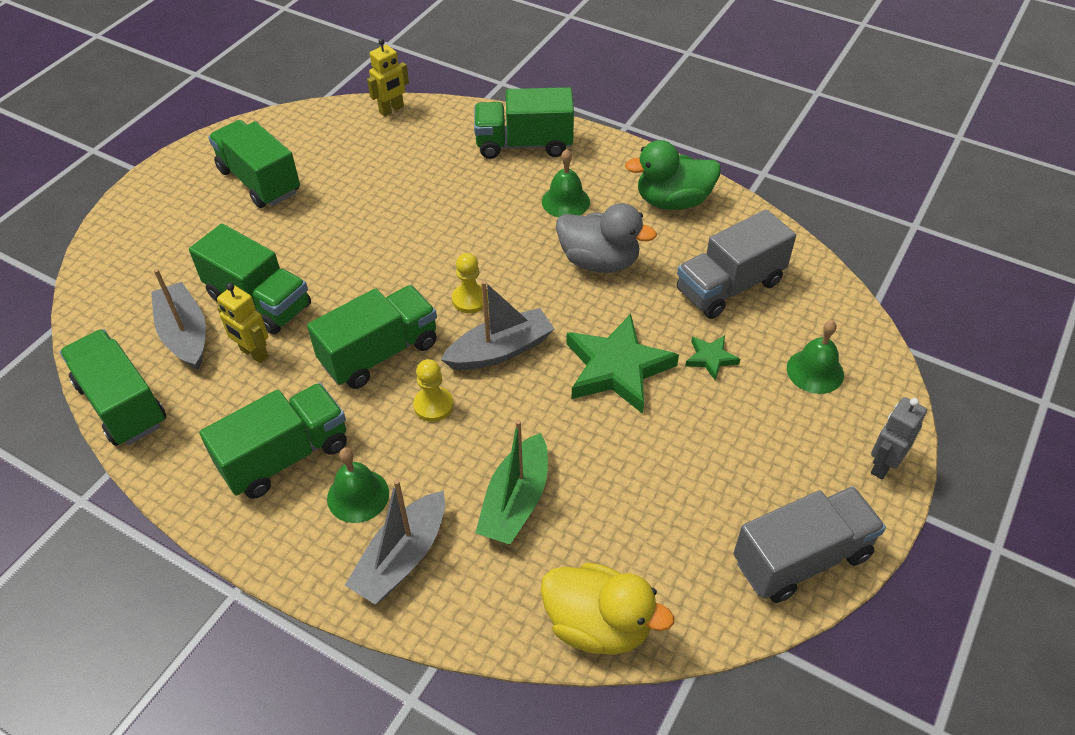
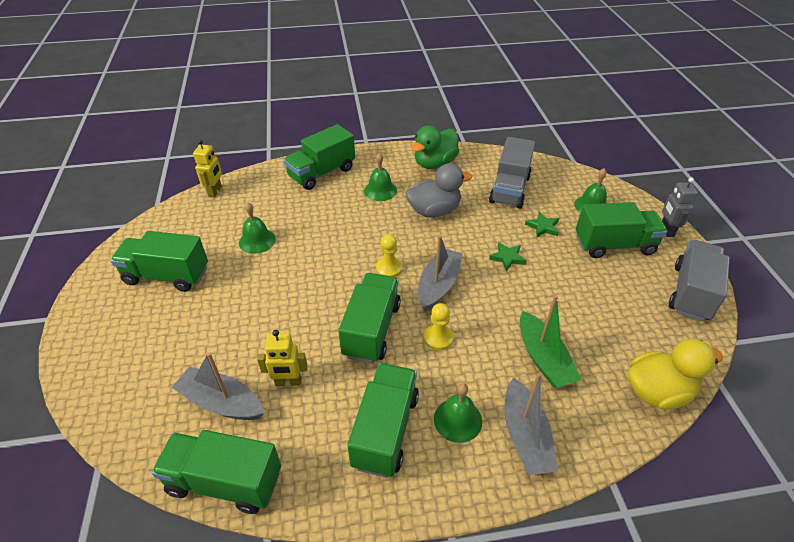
camera: 40 degrees left, 5 degrees down
(259, 301) = (253, 348): green truck -> green truck (614, 245)
(374, 190) = (257, 240): none -> green bell
(617, 368) = (507, 258): green star -> green star, size x0.48

